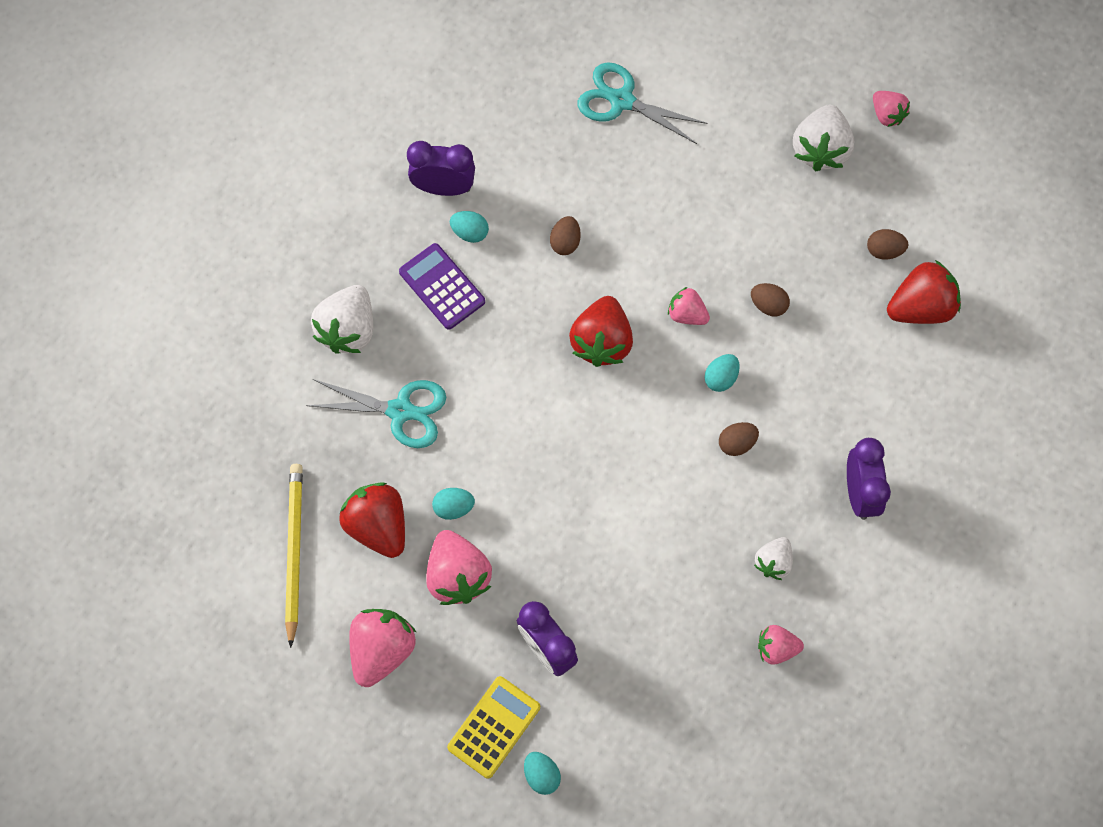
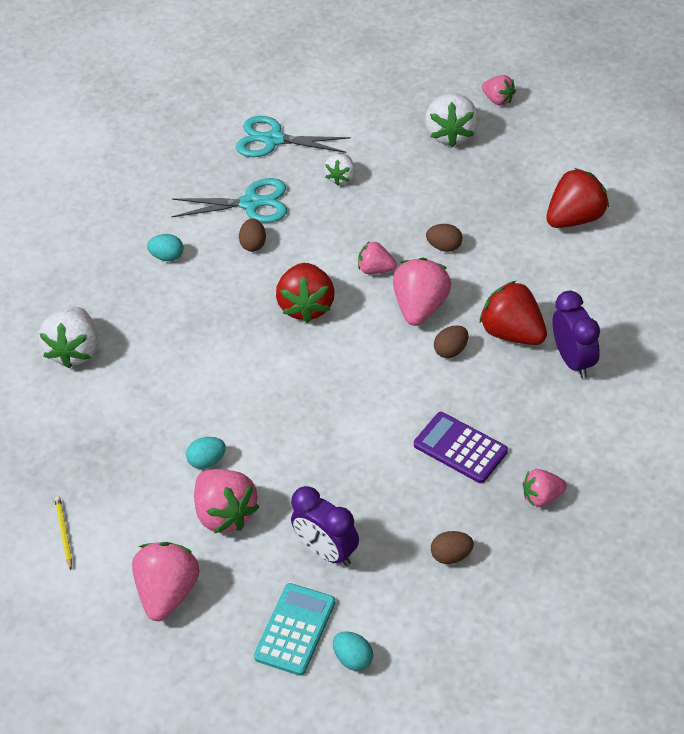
camera: 10 degrees left, 20 degrees down
(294, 551) = (64, 533): yellow pencil -> yellow pencil, size x0.49
(378, 526) = (140, 493): red strawberry -> red strawberry (513, 333)
(400, 411) = (138, 399): turquoise scissors -> turquoise scissors (251, 203)
(442, 287) = (153, 300): purple calculator -> purple calculator (460, 448)
(443, 187) = (136, 231): purple clock -> none
(494, 727) = (295, 629): yellow calculator -> turquoise calculator
(721, 378) = (421, 307): turquoise egg -> pink strawberry
(773, 562) = (515, 431): white strawberry -> white strawberry (341, 177)
(884, 250) = (529, 187): brown egg -> brown egg (451, 555)

